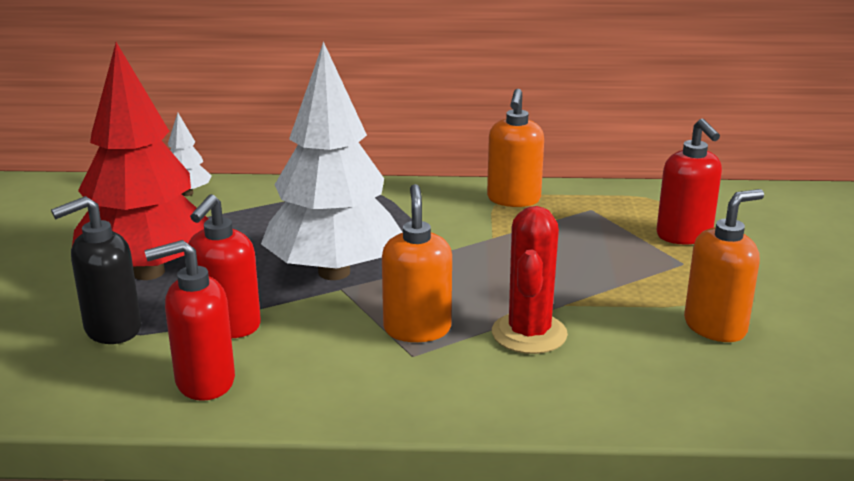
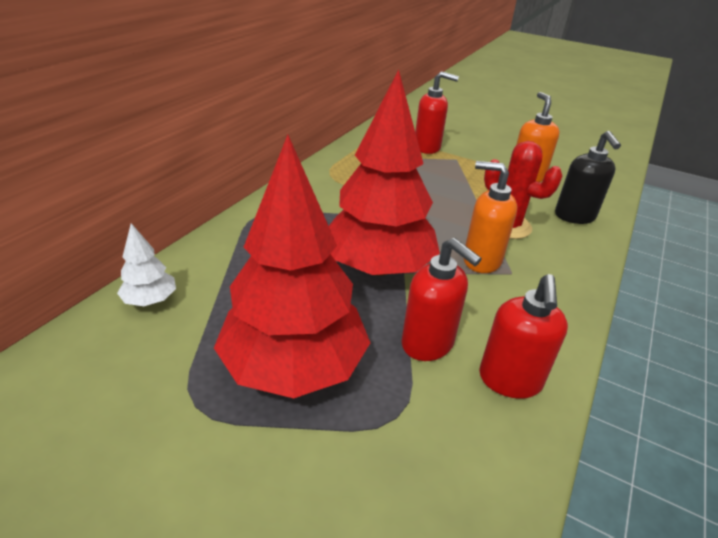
camera: 65 degrees left, 10 degrees up
(112, 329) = (391, 420): black soap dispenser -> black soap dispenser (574, 216)
(334, 272) = (378, 267): white tree -> red tree
(513, 200) = (335, 172): orange soap dispenser -> none

